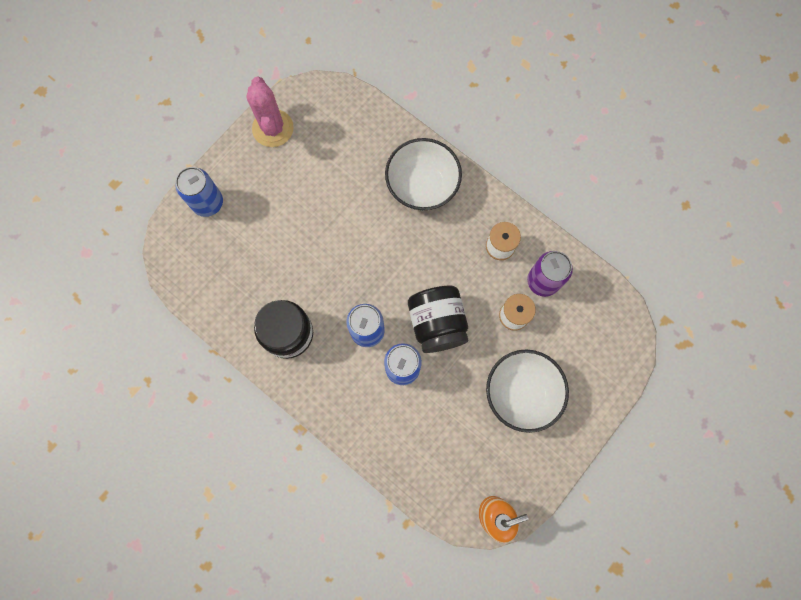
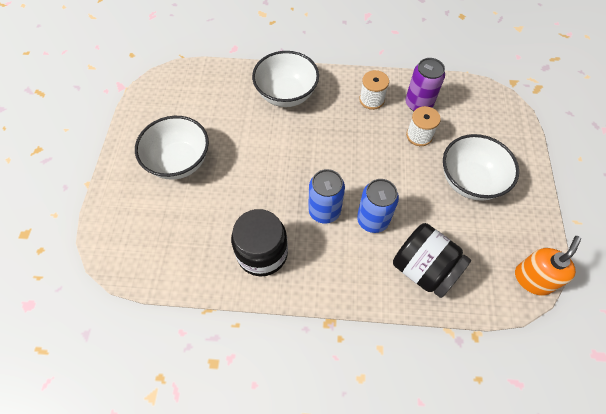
camera: 35 degrees left, 15 degrees down
(208, 203) = (122, 198): blue can -> none
(273, 128) = (143, 119): pink cactus -> none
(276, 196) = (179, 162): none -> white bowl
(437, 323) = (371, 173): black jar -> black jar (424, 269)

